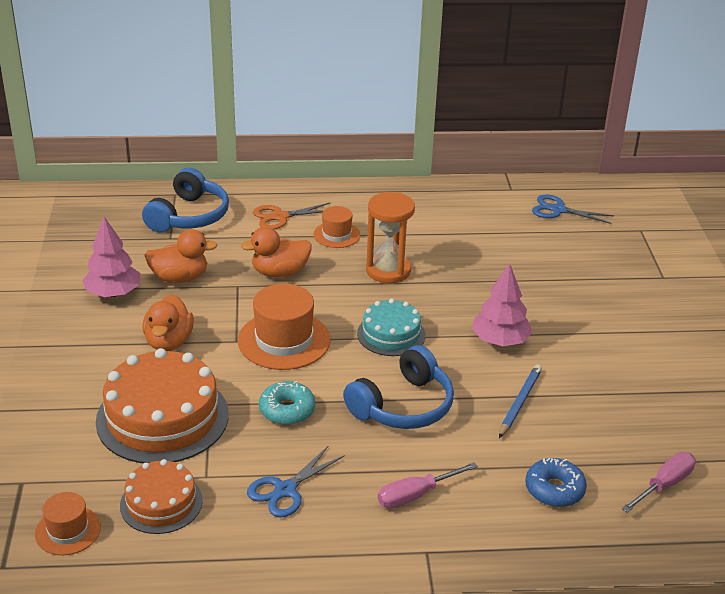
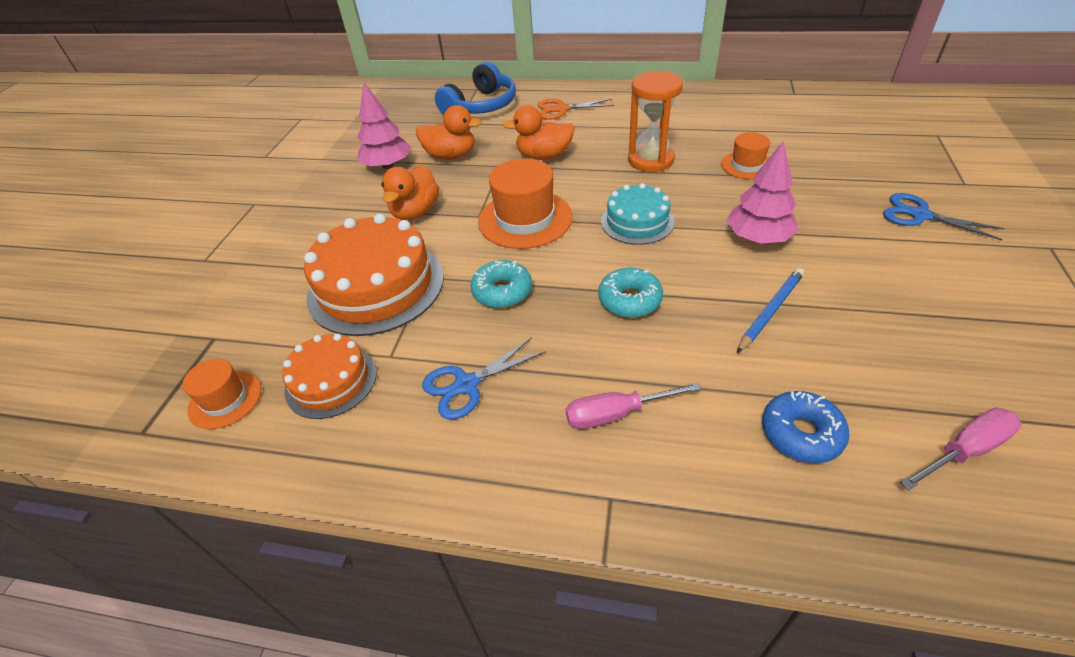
camera: 20 degrees right, 10 degrees up
(336, 235) = (609, 126): orange hat -> orange hat (747, 165)
(403, 406) = (629, 300): blue headphones -> turquoise donut
(558, 210) = (843, 113): blue scissors -> blue scissors (919, 215)

